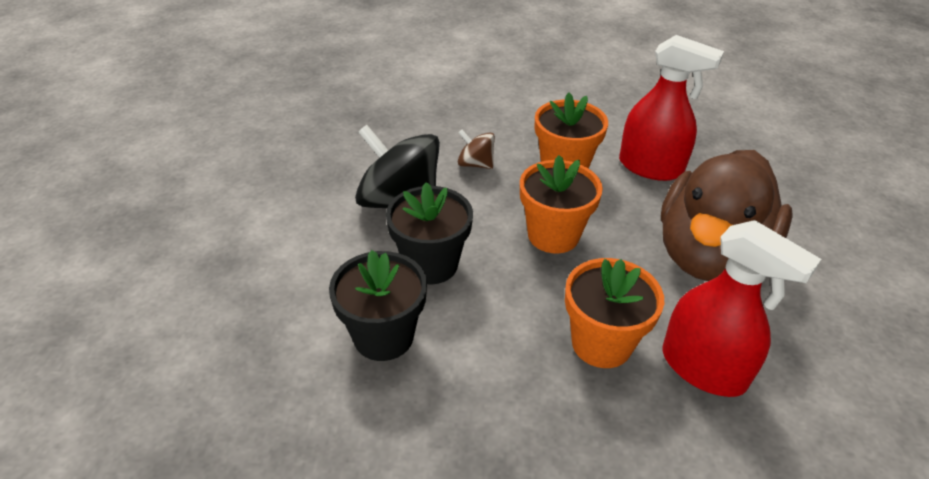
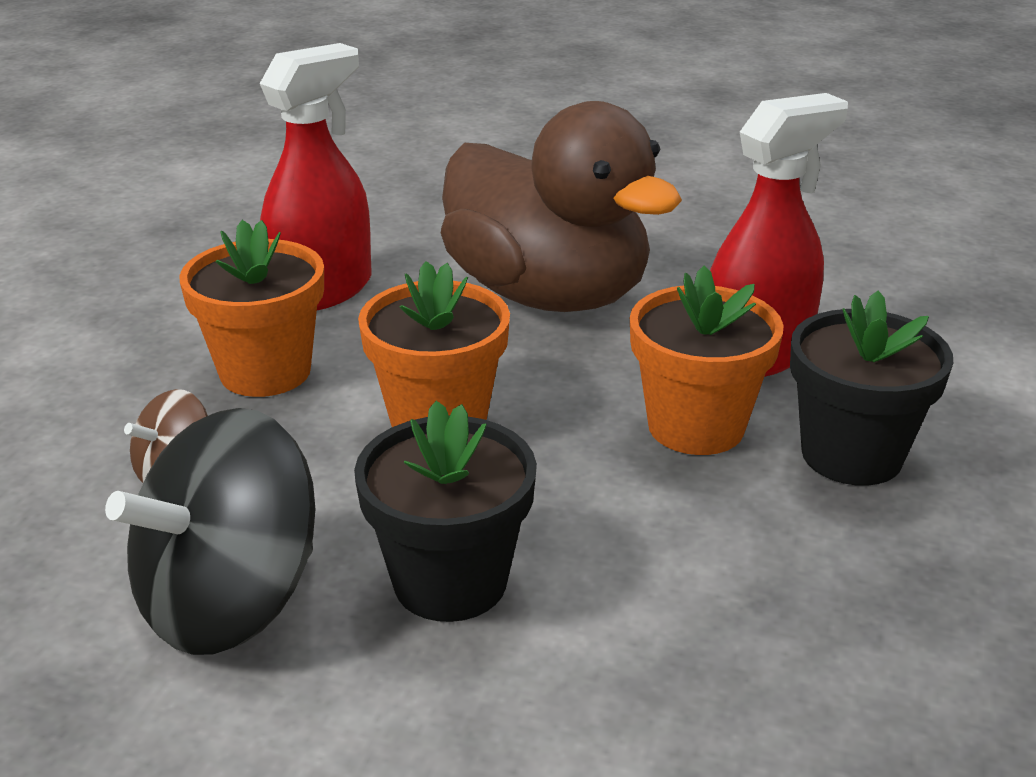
camera: 75 degrees left, 10 degrees down
(383, 336) = (625, 676): black flower pot -> black flower pot (851, 455)

